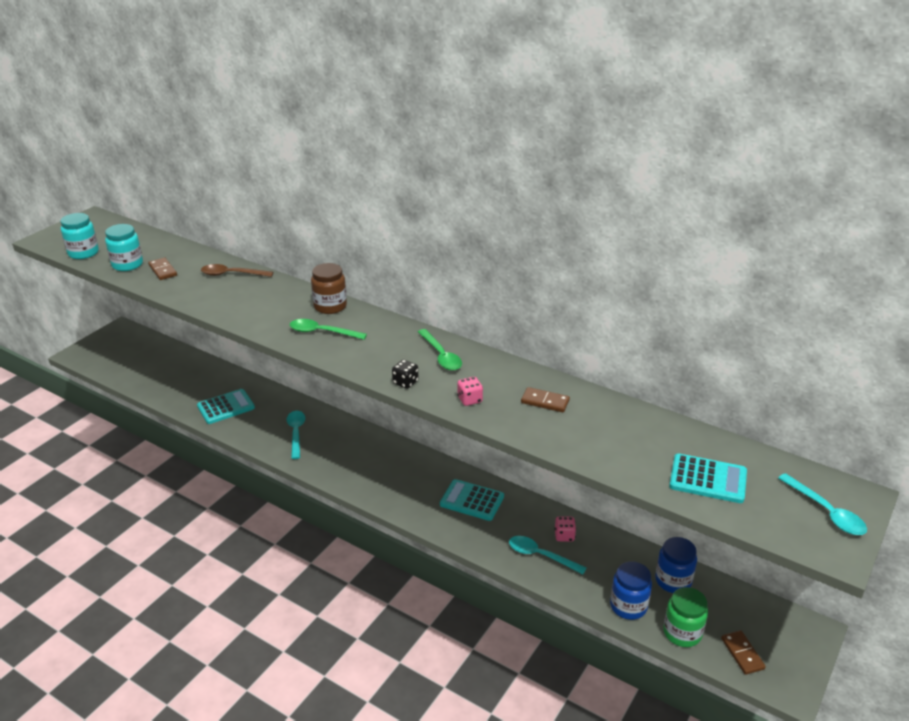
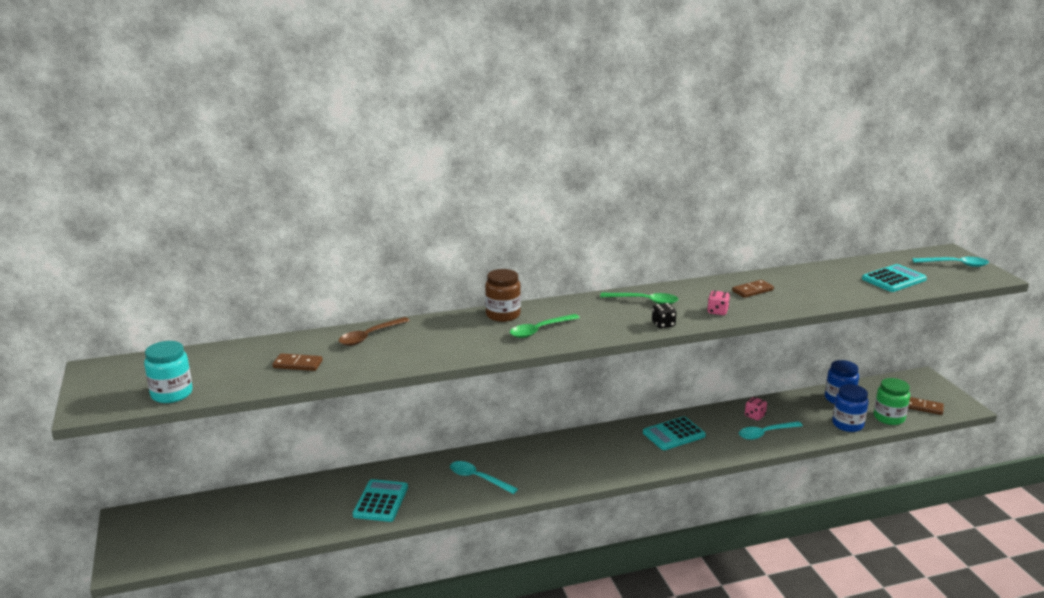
camera: 50 degrees left, 10 degrees down
(127, 264) = (248, 378): turquoise jar -> none

